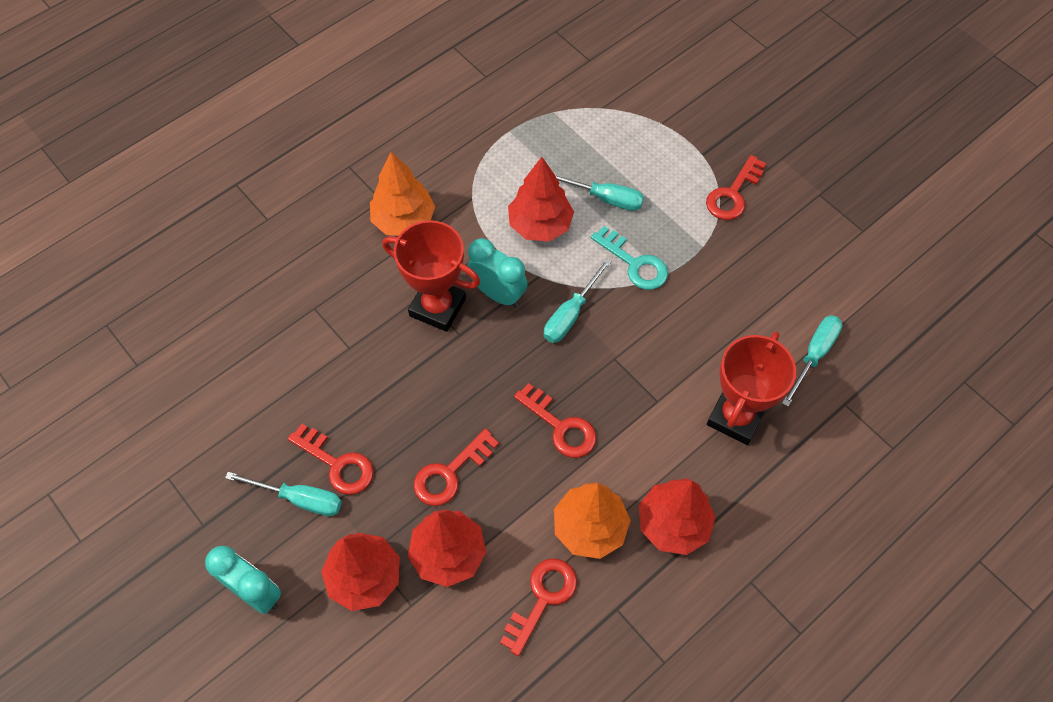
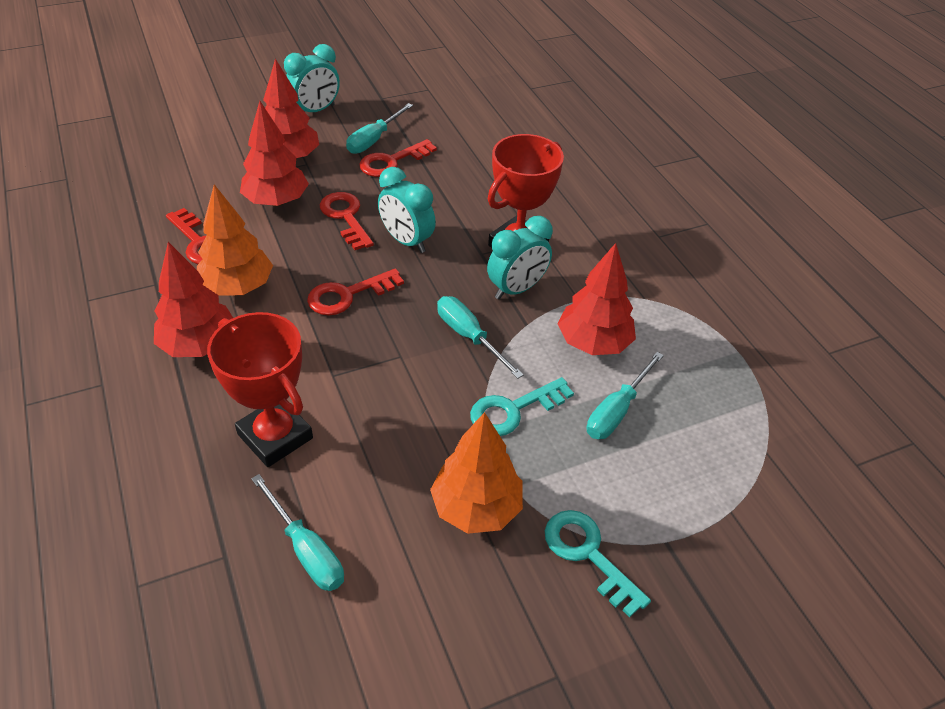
camera: 105 degrees right, 15 degrees down
(404, 220) = (629, 245): orange tree -> orange tree (476, 508)
(466, 403) = (407, 241): none -> turquoise clock
(733, 194) = (588, 555): red key -> turquoise key

